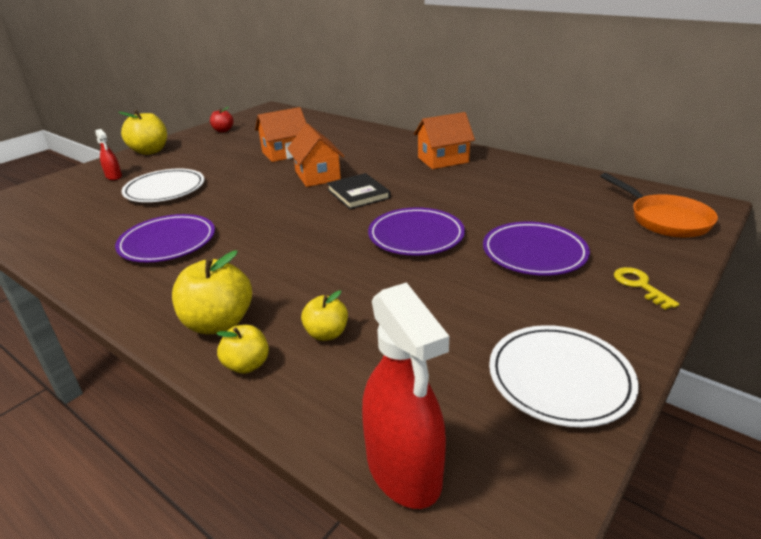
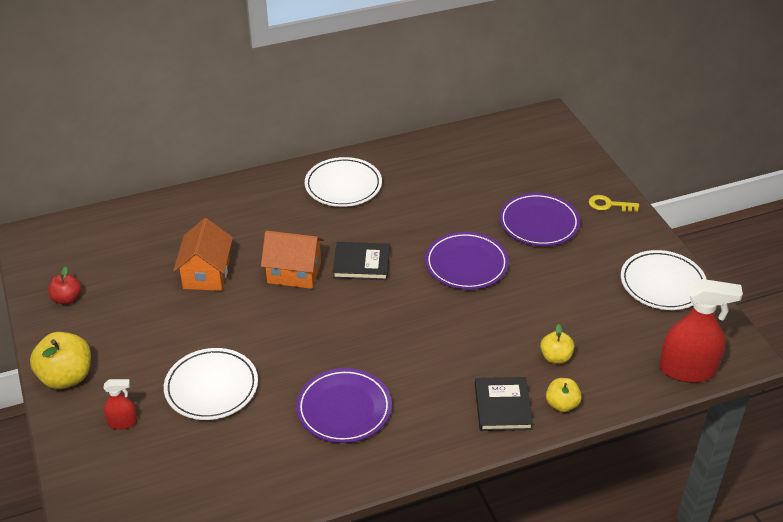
camera: 60 degrees left, 10 degrees up
(219, 323) = (503, 406): yellow apple -> black book
(443, 160) = (343, 185): orange house -> white plate
(664, 219) = (548, 145): orange pan -> none

